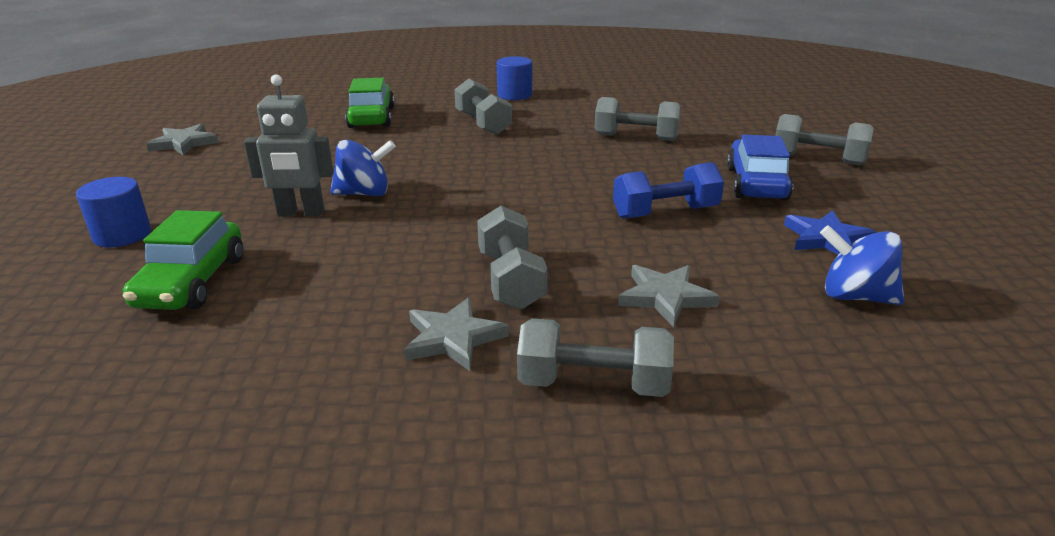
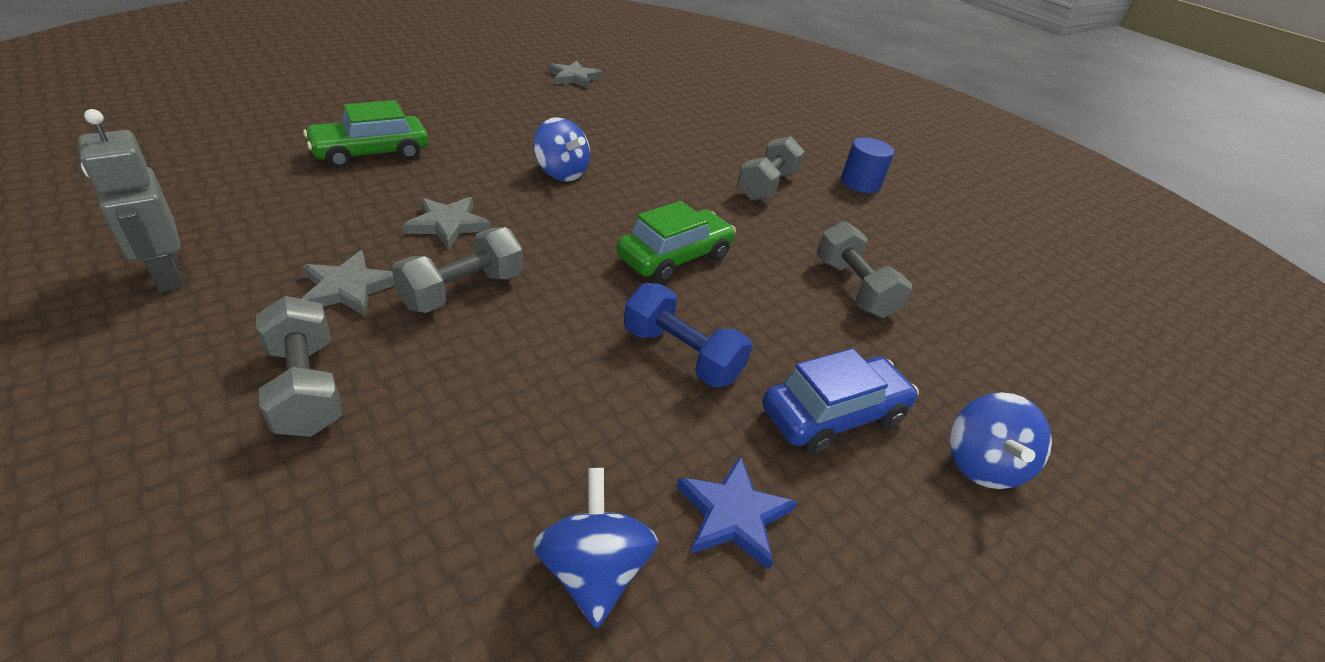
camera: 50 degrees right, 10 degrees up
(122, 235) = (419, 108): blue cylinder -> none
(300, 213) = (503, 157): grey robot -> grey robot (167, 276)
(371, 117) = (709, 130): green car -> green car (674, 257)
(665, 297) = (490, 398): grey star -> grey star (448, 225)
(817, 159) = (981, 464): grey dumbbell -> blue spinning top

